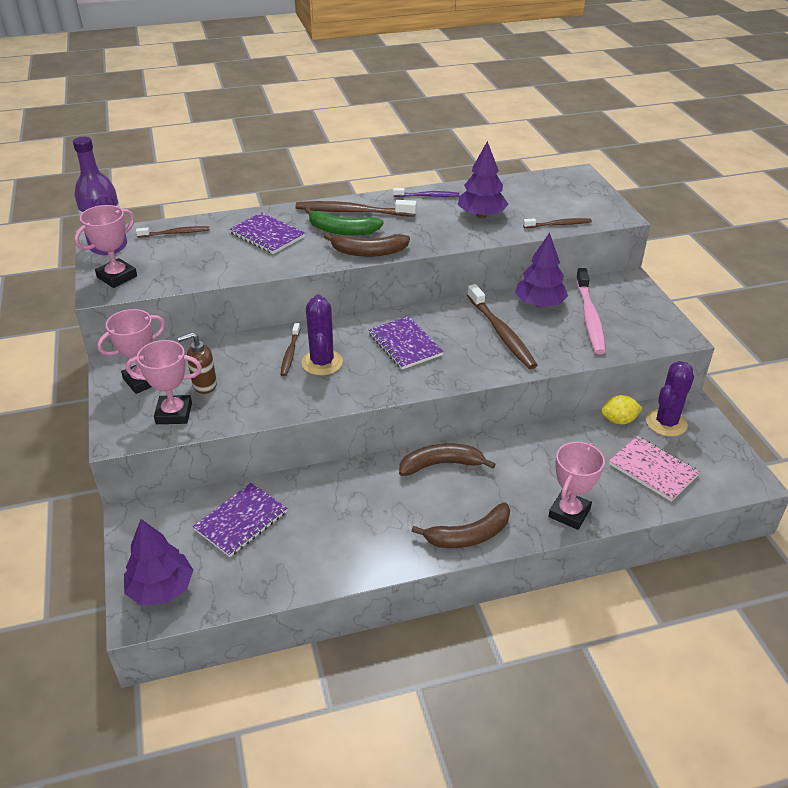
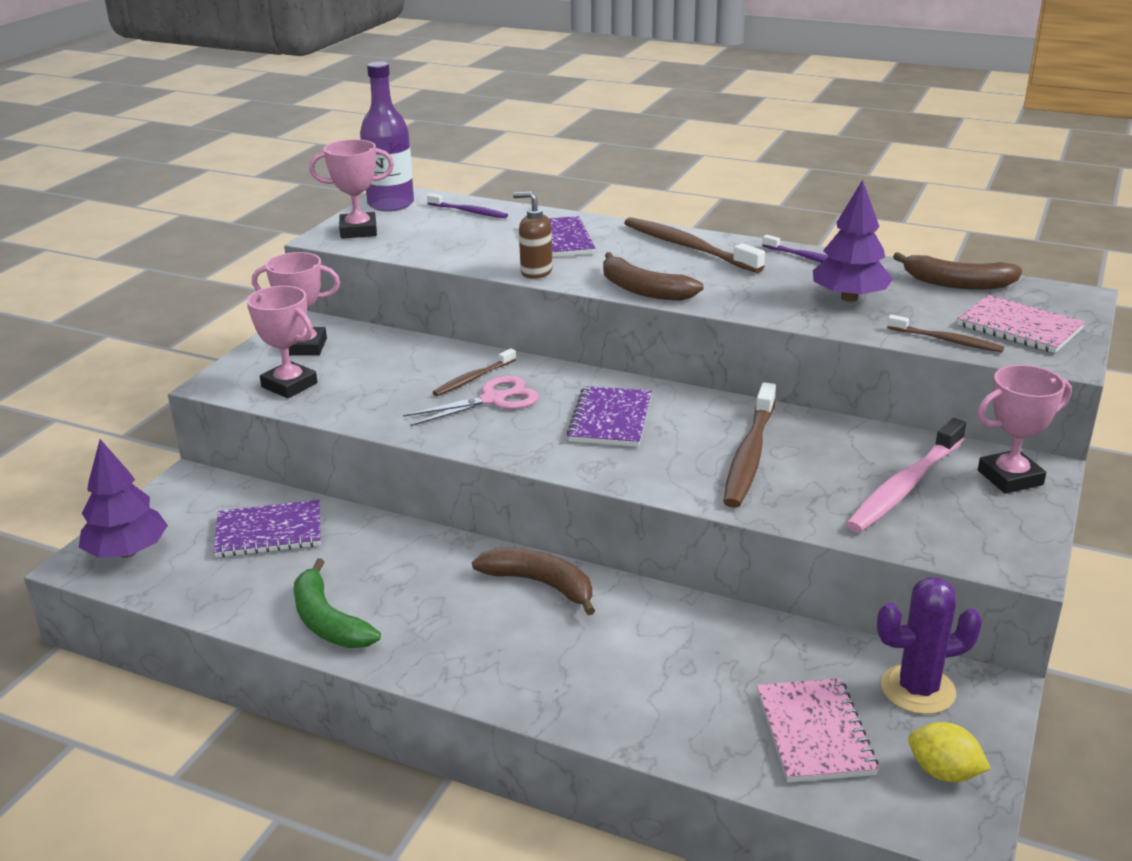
camera: 40 degrees right, 10 degrees down
(175, 233) = (468, 211): brown toothbrush -> purple toothbrush
(204, 385) = (351, 373): brown soap dispenser -> brown soap dispenser (535, 272)
(322, 362) = (493, 400): purple cactus -> pink scissors
(342, 230) = (646, 261): green banana -> green banana (328, 621)
(469, 535) = (470, 671): brown banana -> brown banana (957, 283)
(539, 304) = (852, 444): purple tree -> none
(569, 513) = (624, 716): pink trophy -> pink trophy (1010, 478)
(578, 203) = (1019, 327): none -> pink notebook
(619, 420) = (846, 651): yellow lemon -> yellow lemon (943, 772)

